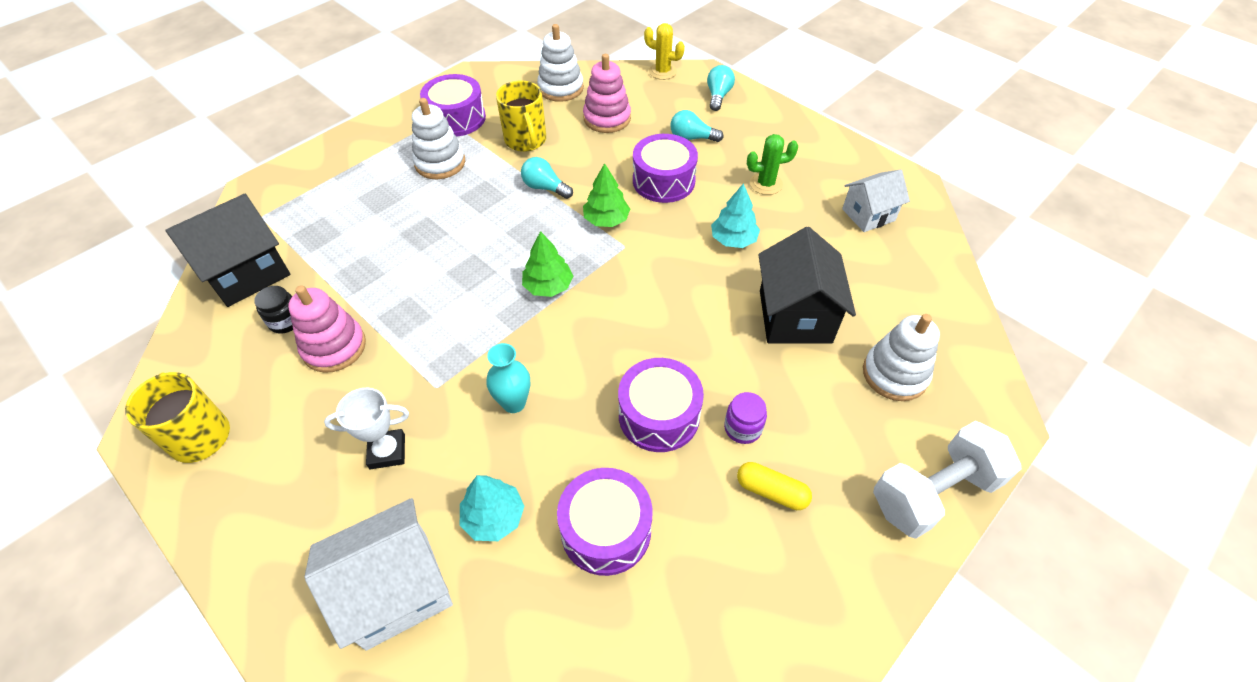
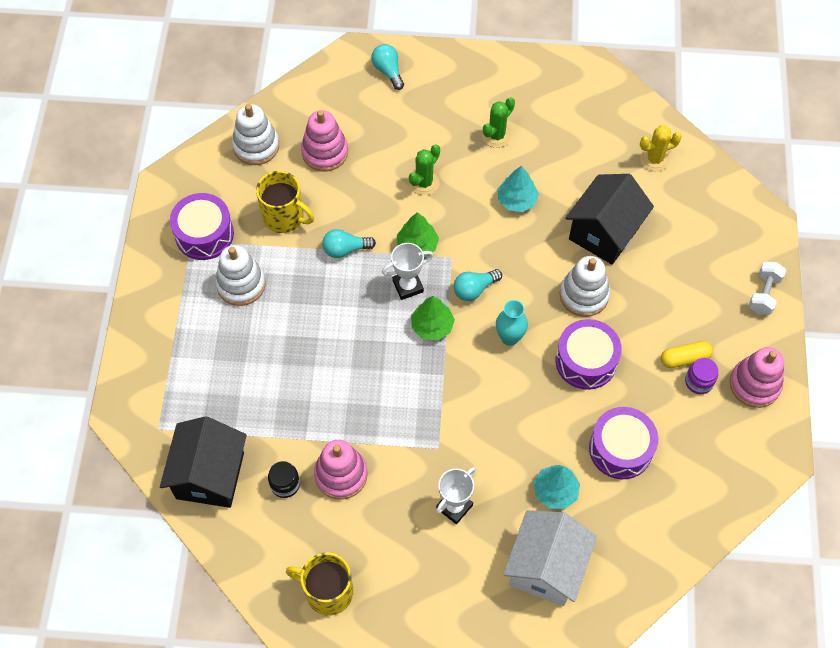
camera: 40 degrees left, 10 degrees up
(514, 403) = (495, 419): turquoise vase -> turquoise vase (509, 337)
(563, 243) = (408, 286): none -> white trophy
(662, 71) = (321, 73): yellow cactus -> yellow cactus (654, 159)
(663, 181) = (424, 183): purple drum -> green cactus
(692, 138) = (407, 128): turquoise light bulb -> turquoise light bulb (474, 289)
(742, 428) = (638, 332): purple jar -> purple jar (699, 382)
(795, 316) = (604, 233): black house -> black house turned 75 degrees clockwise
(834, 584) = (754, 384): none -> pink stacking toy
(868, 215) = (585, 116): white house -> none
(894, 374) = (691, 232): white stacking toy -> white stacking toy (584, 295)
(933, 492) = (764, 294): white dumbbell -> white dumbbell, size x0.57

